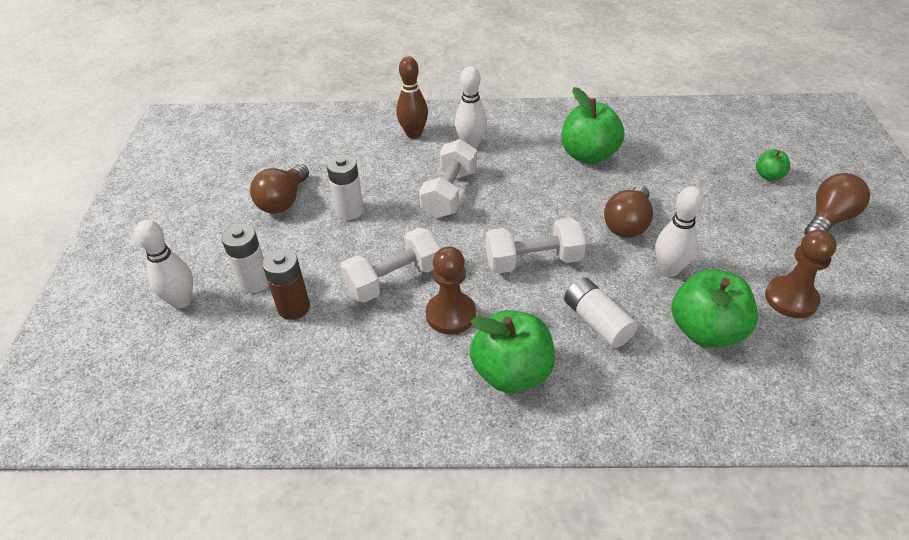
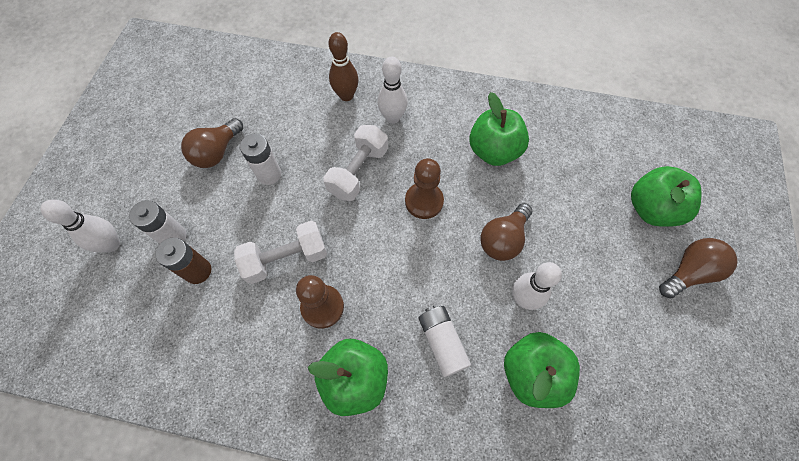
camera: 10 degrees right, 20 degrees up
(533, 261) = (408, 263): white dumbbell -> none
(768, 176) = (651, 209): green apple -> green apple, size x2.02
(791, 299) = (620, 355): brown pawn -> brown pawn (424, 201)

